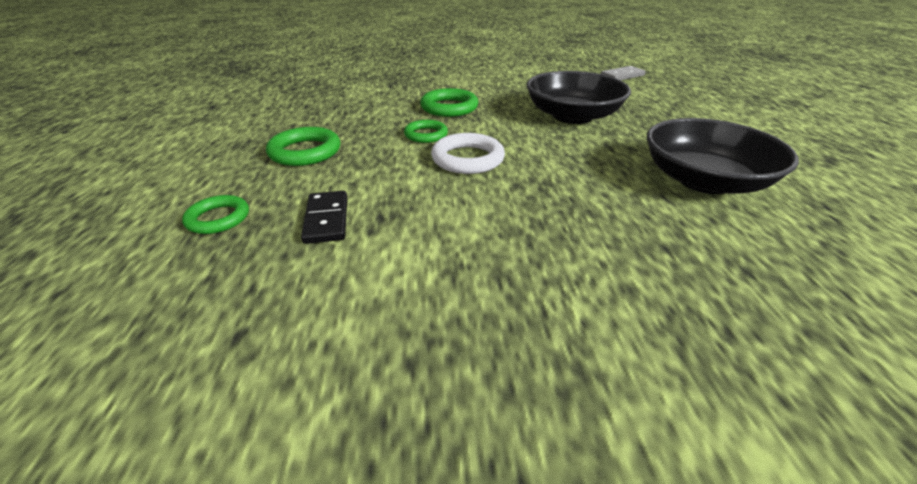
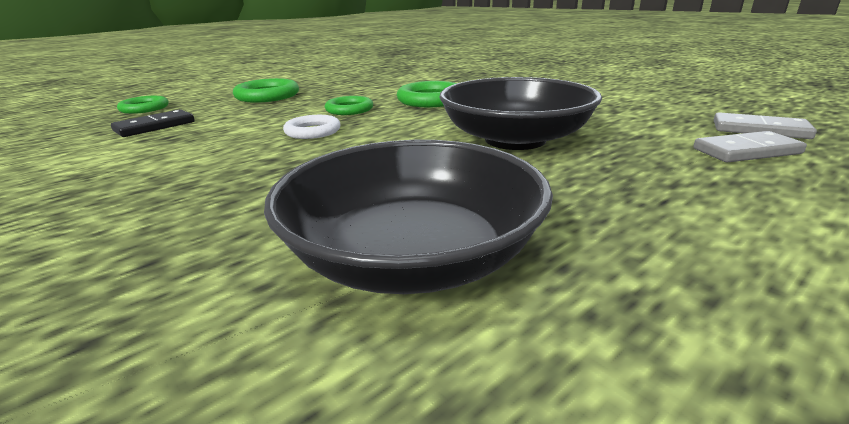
camera: 55 degrees right, 10 degrees down
(467, 159) = (313, 131): white ring -> white ring, size x0.66
(645, 89) = (746, 151): none -> grey domino

